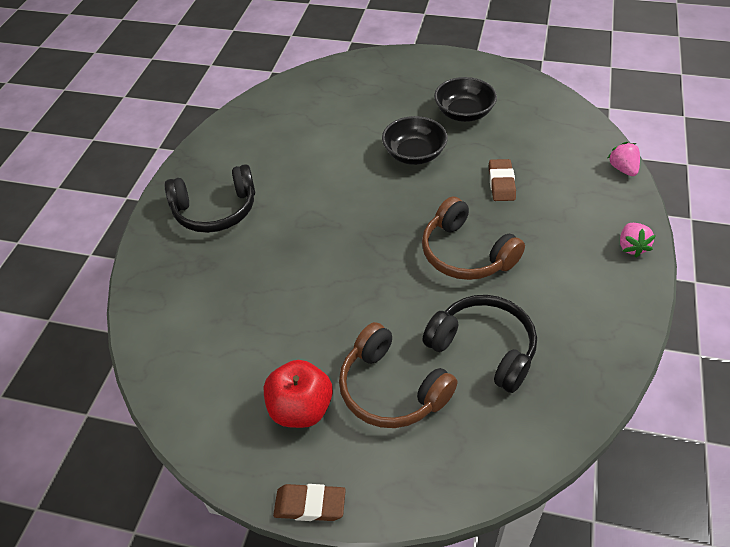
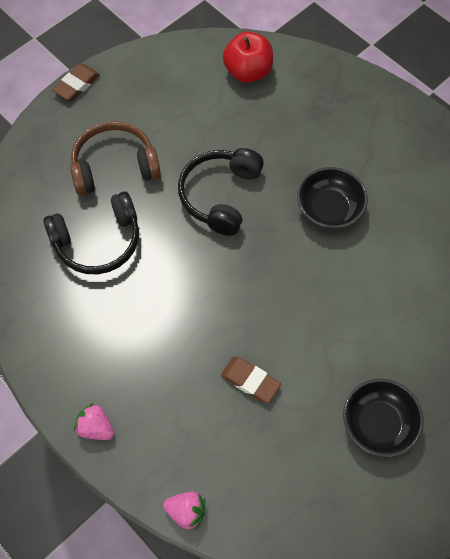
camera: 120 degrees right, 15 degrees up
(215, 210) = (377, 142): black headphones -> black headphones (220, 195)
(301, 409) = (143, 110): red apple -> red apple (248, 72)
(414, 154) = (344, 333): black bowl -> black bowl (329, 209)
(466, 253) = (191, 291): brown headphones -> none

